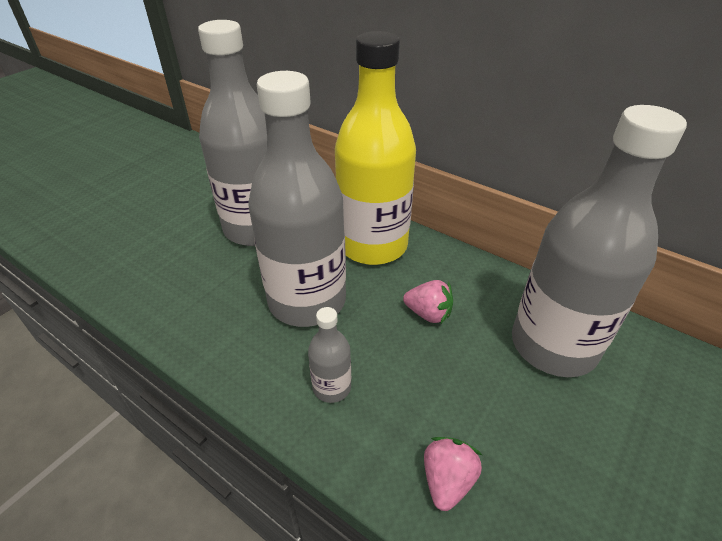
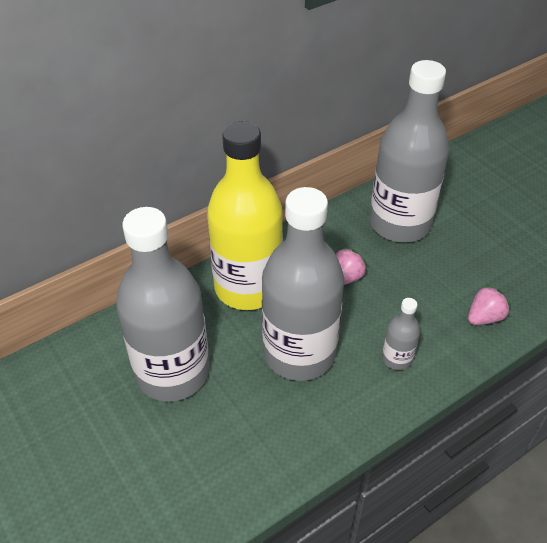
camera: 70 degrees left, 5 degrees up
(447, 480) = (484, 317): pink strawberry -> pink strawberry turned 105 degrees clockwise

